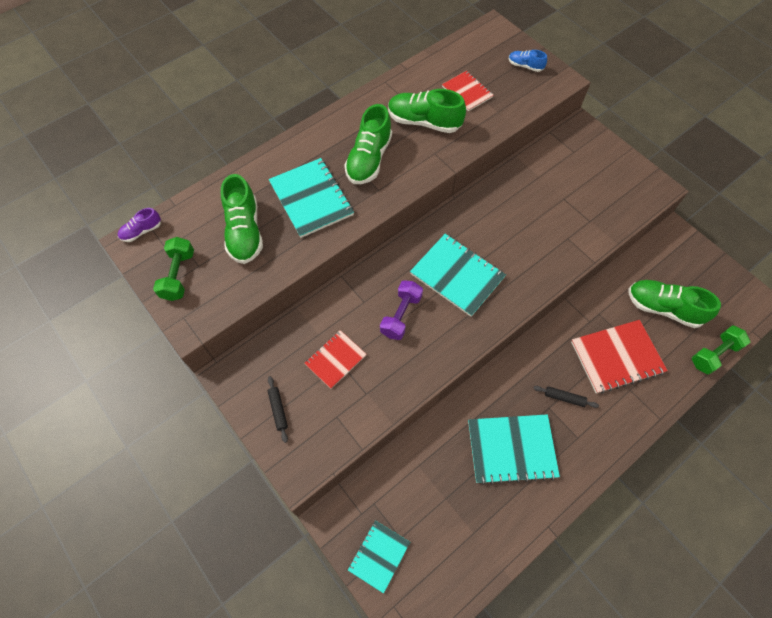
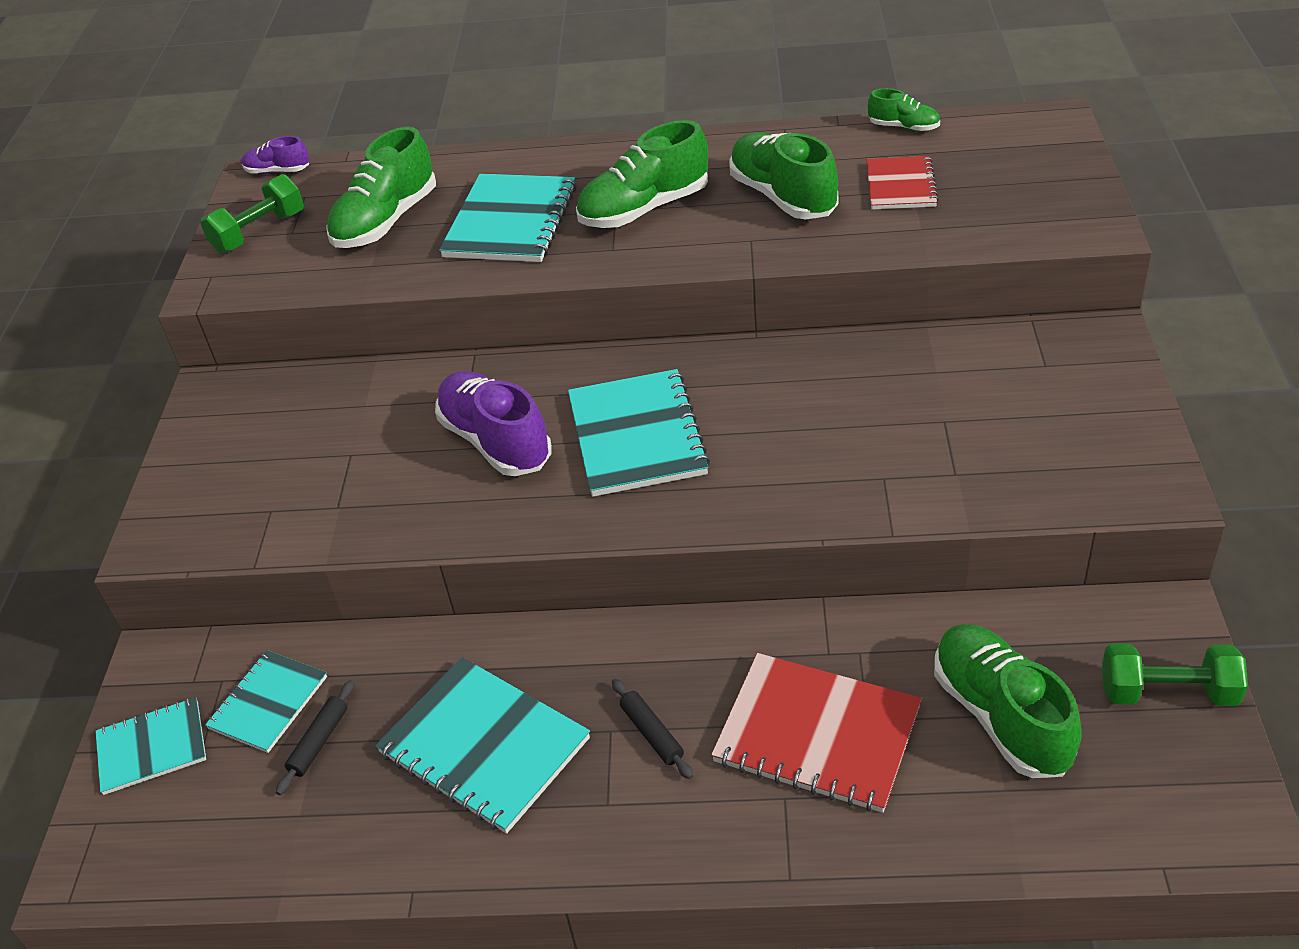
camera: 45 degrees right, 20 degrees down
(278, 410) = (216, 461): black rolling pin -> black rolling pin (319, 742)
(335, 359) = (349, 445): red notebook -> none
(401, 315) = (496, 442): purple dumbbell -> purple shoe
(406, 497) = (268, 703): none -> turquoise notebook
(436, 58) = (903, 127): none -> green shoe
(525, 66) = (1048, 188): blue shoe -> none
(714, 354) = (1025, 851): green dumbbell -> green dumbbell (1167, 692)

